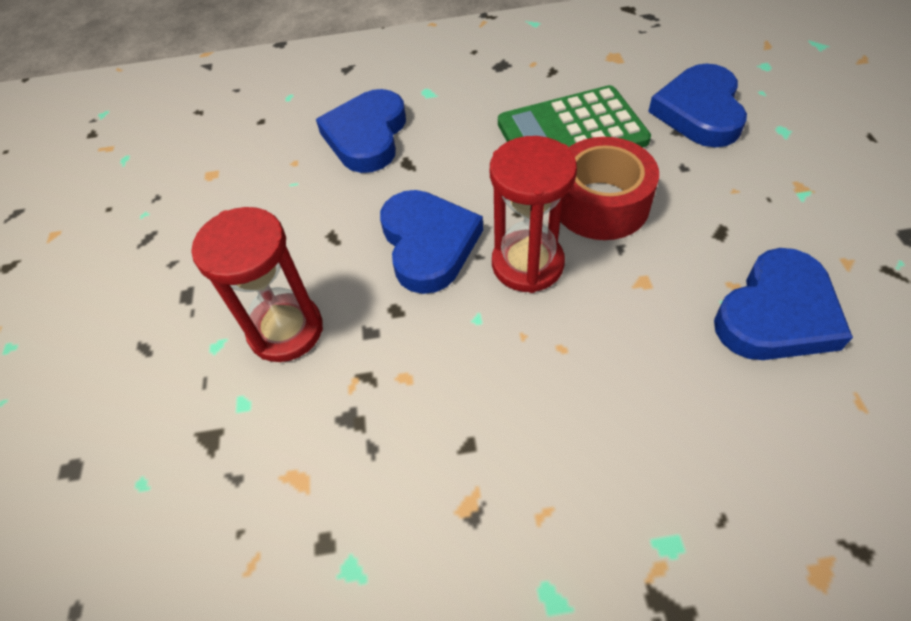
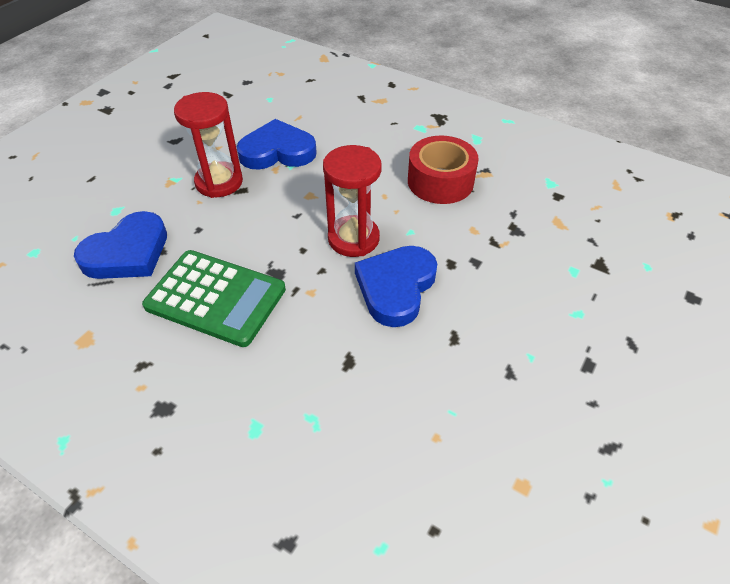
camera: 145 degrees left, 5 degrees down
(286, 330) = (526, 294): red hourglass -> red hourglass (219, 182)
(366, 136) = (353, 417): blue heart -> none
(601, 204) = (271, 241): red tape -> red tape (440, 181)

